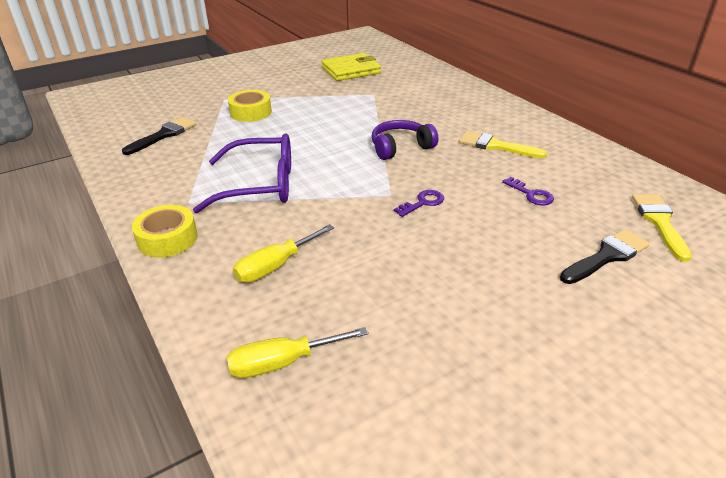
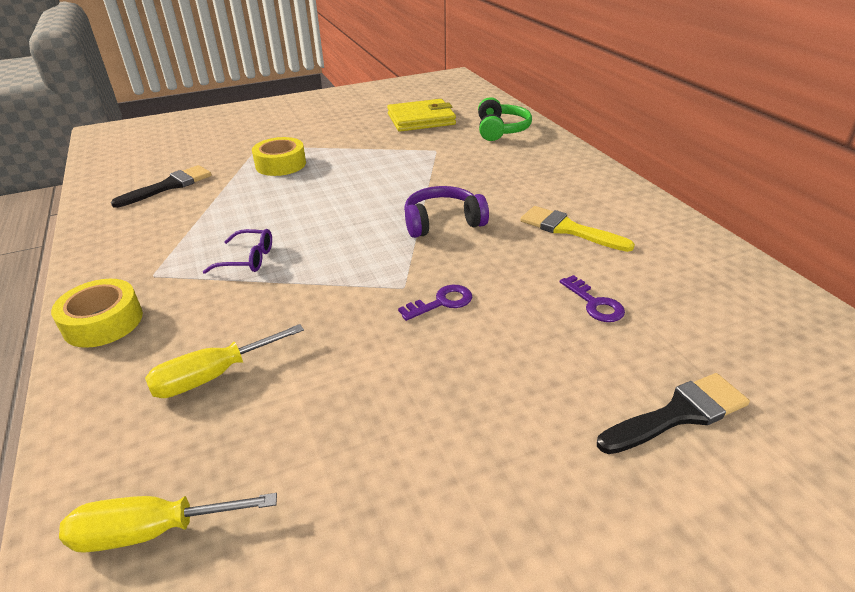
camera: 10 degrees right, 0 degrees up
(260, 185) = (248, 259): purple glasses -> purple glasses, size x0.48
(418, 76) = (501, 130): none -> green headphones
(659, 222) = (775, 366): yellow brush -> none

